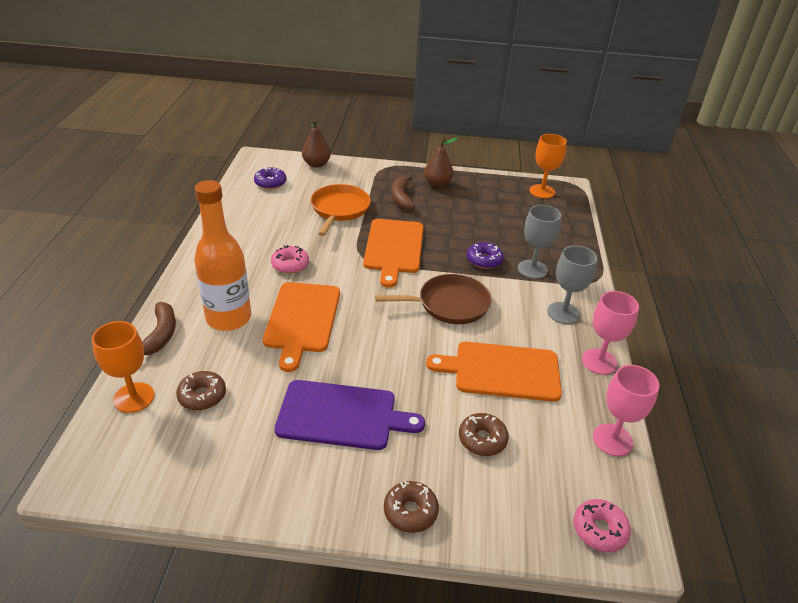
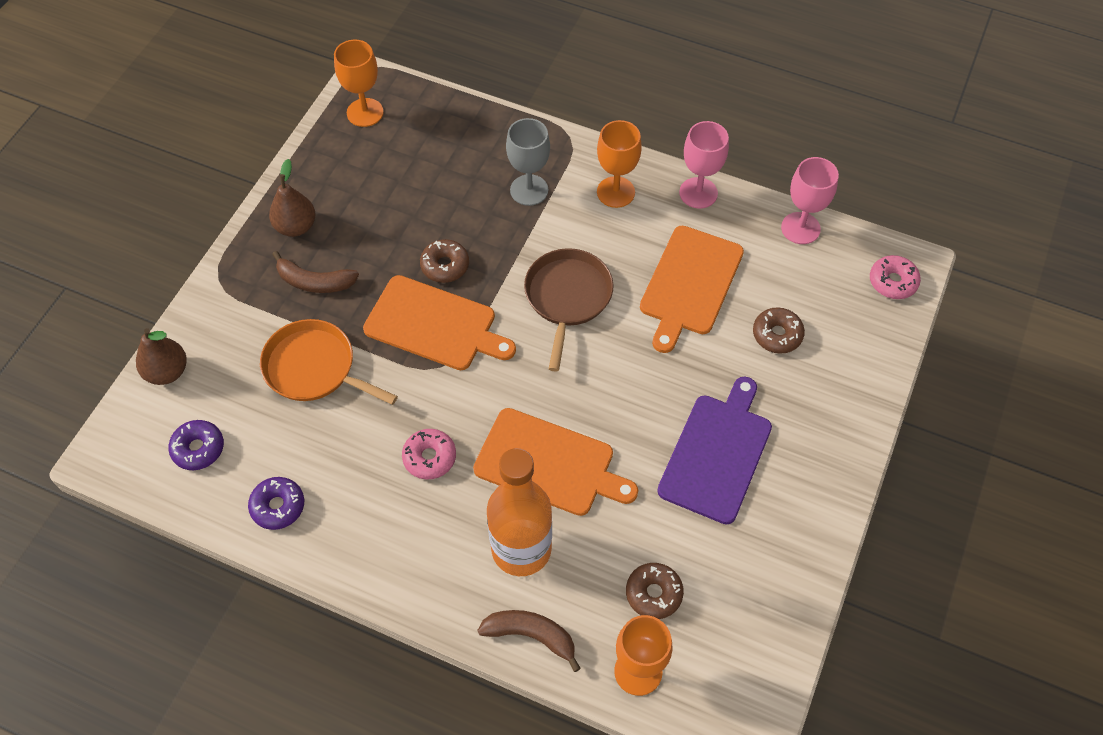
camera: 70 degrees left, 20 degrees up
(410, 511) = (848, 422): brown donut -> brown donut (445, 266)
(484, 260) = (494, 233): purple donut -> purple donut (278, 506)
(563, 313) = (615, 192): grey goblet -> orange goblet

